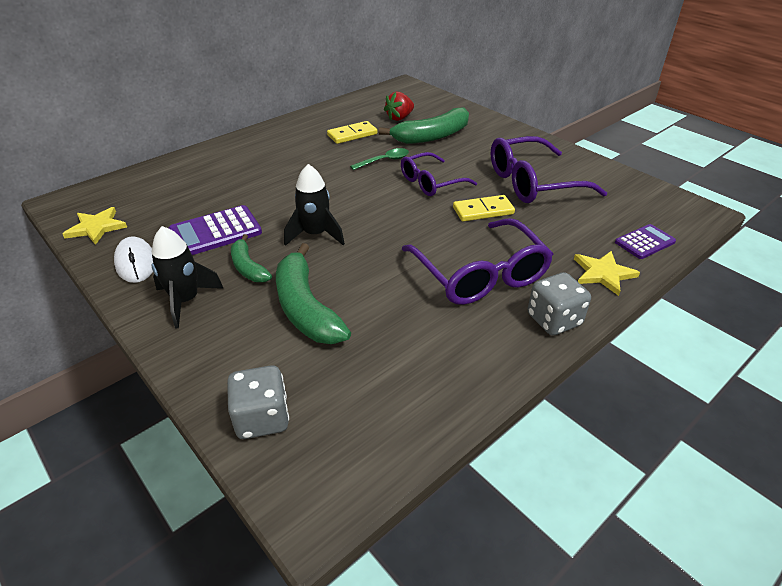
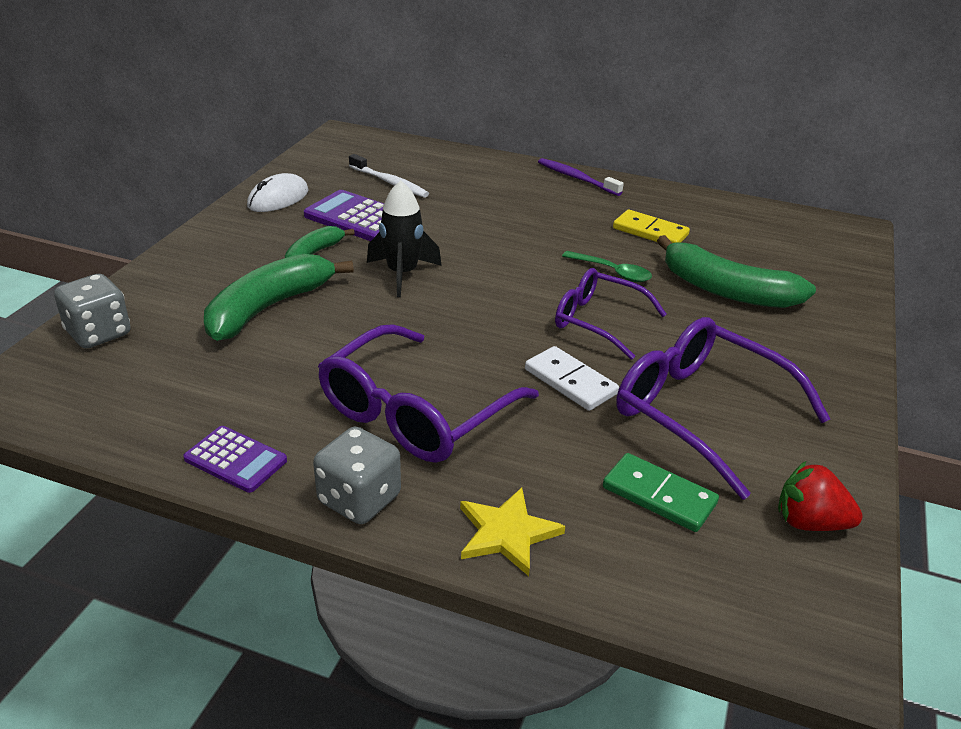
camera: 60 degrees right, 5 degrees down
(96, 227) = (317, 162): yellow star -> none
(177, 203) = (390, 182): none -> white toothbrush
(186, 301) = (239, 241): black rocket -> none
(262, 134) = (576, 178): none -> purple toothbrush
(399, 118) = (744, 252): red strawberry -> red strawberry (809, 522)
(483, 211) = (570, 382): yellow domino -> white domino
(592, 217) = (659, 496): none -> green domino
(644, 242) = (641, 572): purple calculator -> purple calculator (235, 460)

